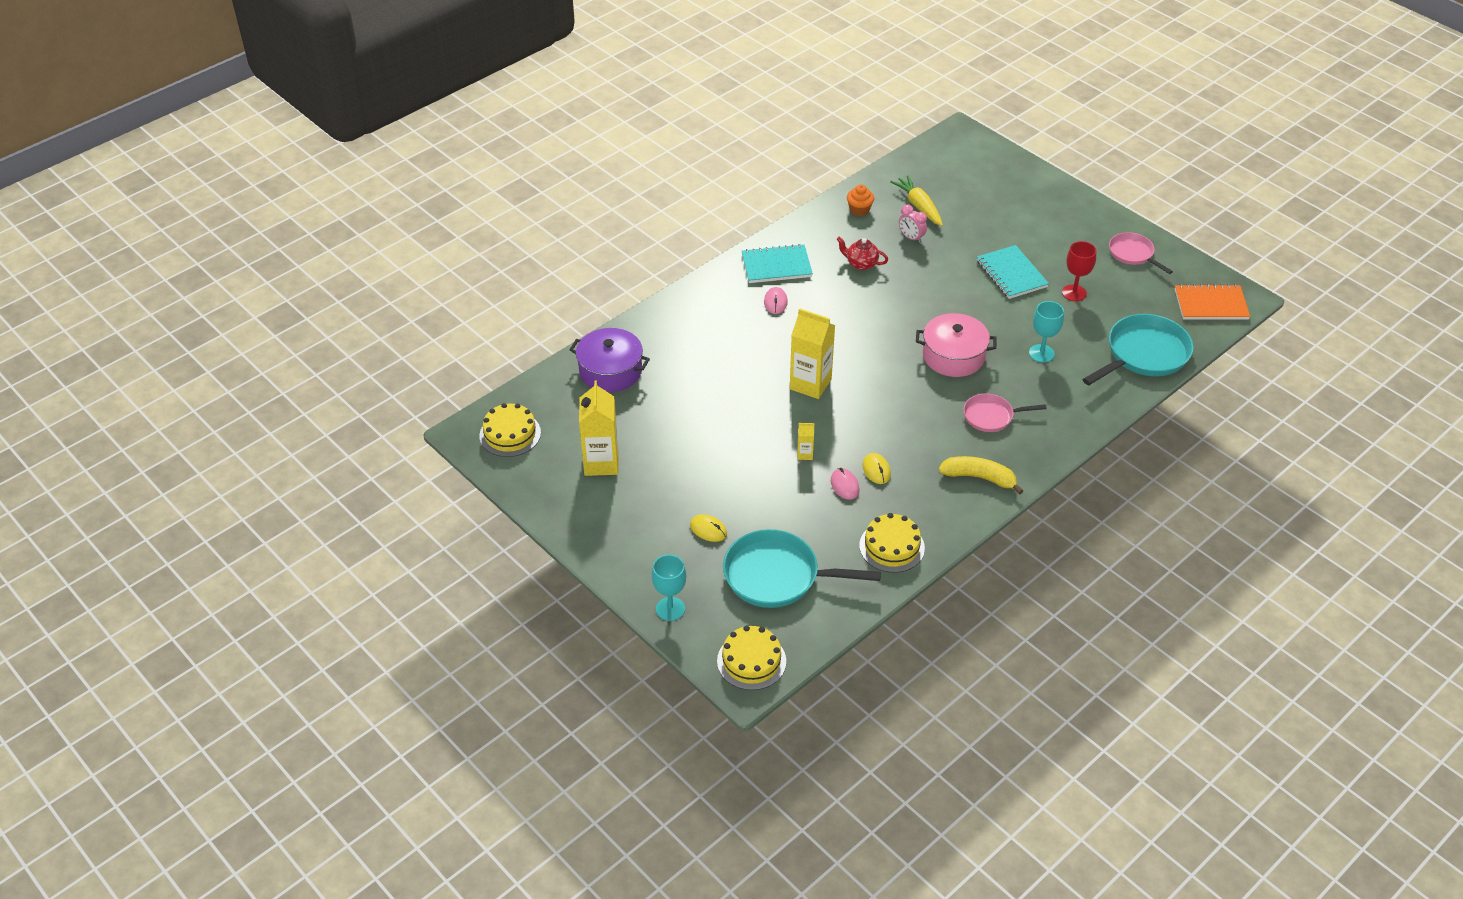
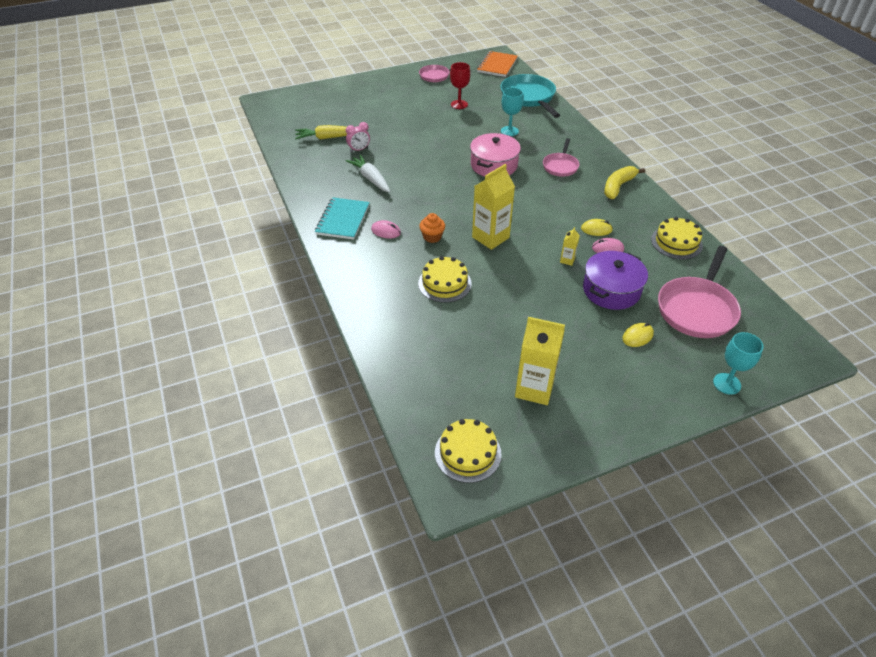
camera: 70 degrees left, 0 degrees up
(610, 371) = (414, 353): purple pot -> purple pot (611, 290)
(751, 661) = (788, 347): yellow cake -> yellow cake (444, 283)
(777, 576) = (697, 309): turquoise pan -> pink pan
(859, 210) = (309, 164): orange cupcake -> orange cupcake (432, 237)
(861, 264) = (371, 179): red teapot -> white carrot
(1011, 274) = (425, 121): turquoise notebook -> none

